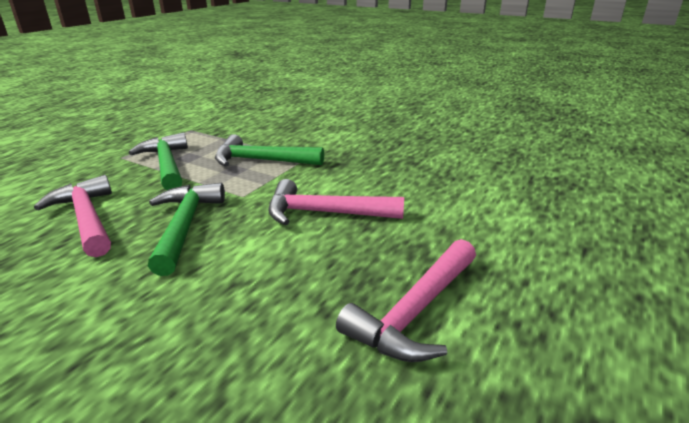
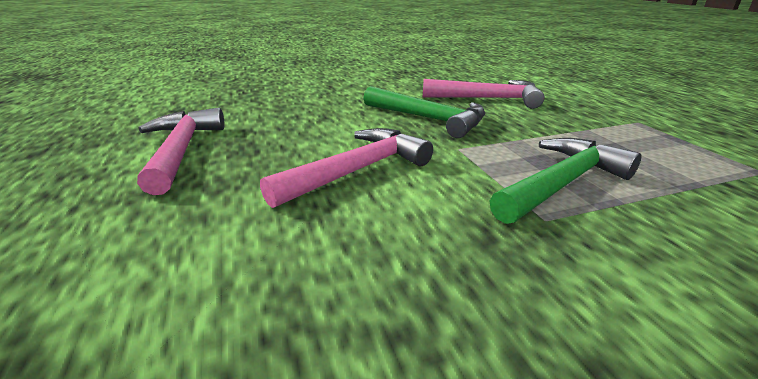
camera: 130 degrees right, 0 degrees up
(167, 164) = (593, 135): green hammer -> none

